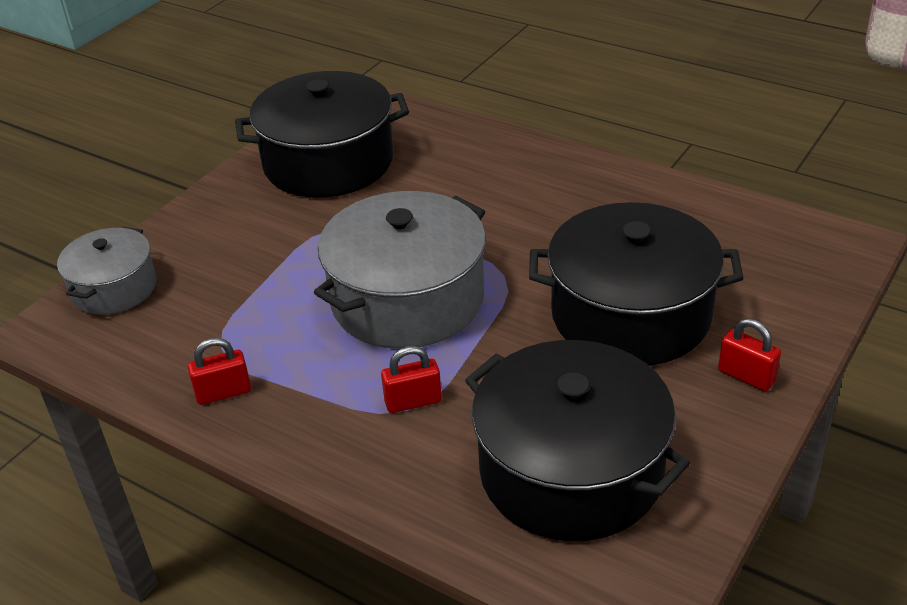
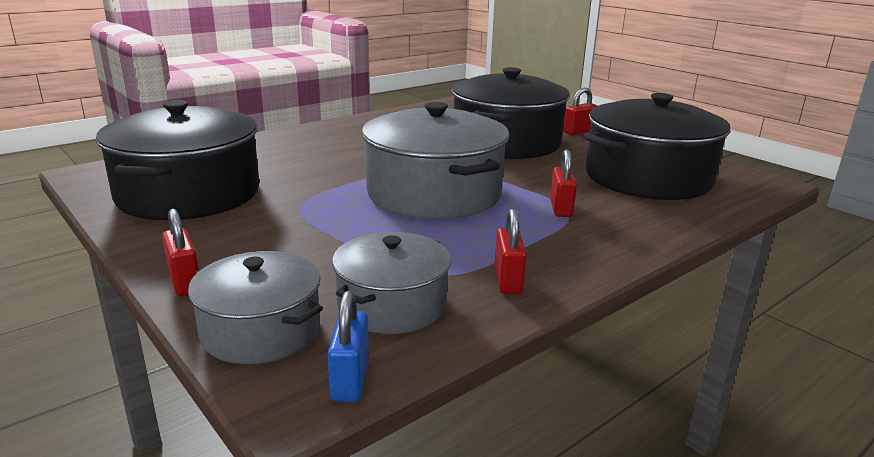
camera: 75 degrees left, 15 degrees down
(63, 347) = (350, 379): none -> blue padlock
(164, 337) = (392, 305): none -> grey pot
(170, 229) = (185, 282): none -> red padlock

